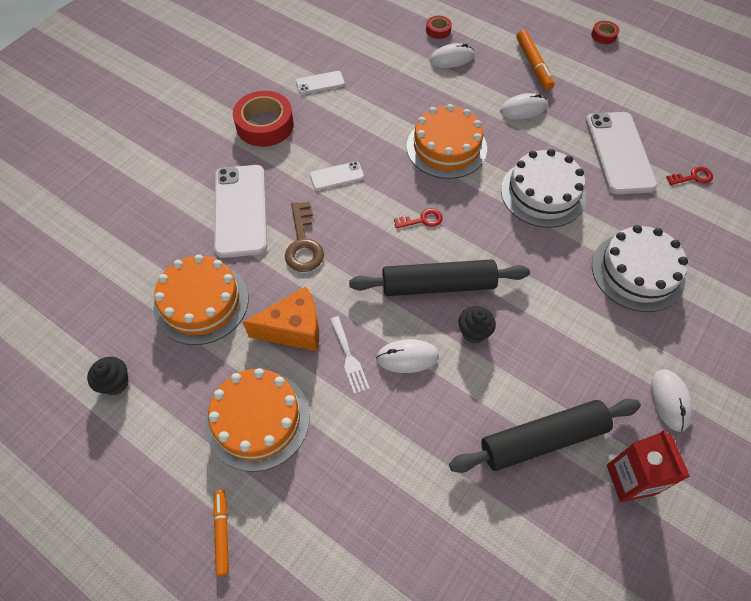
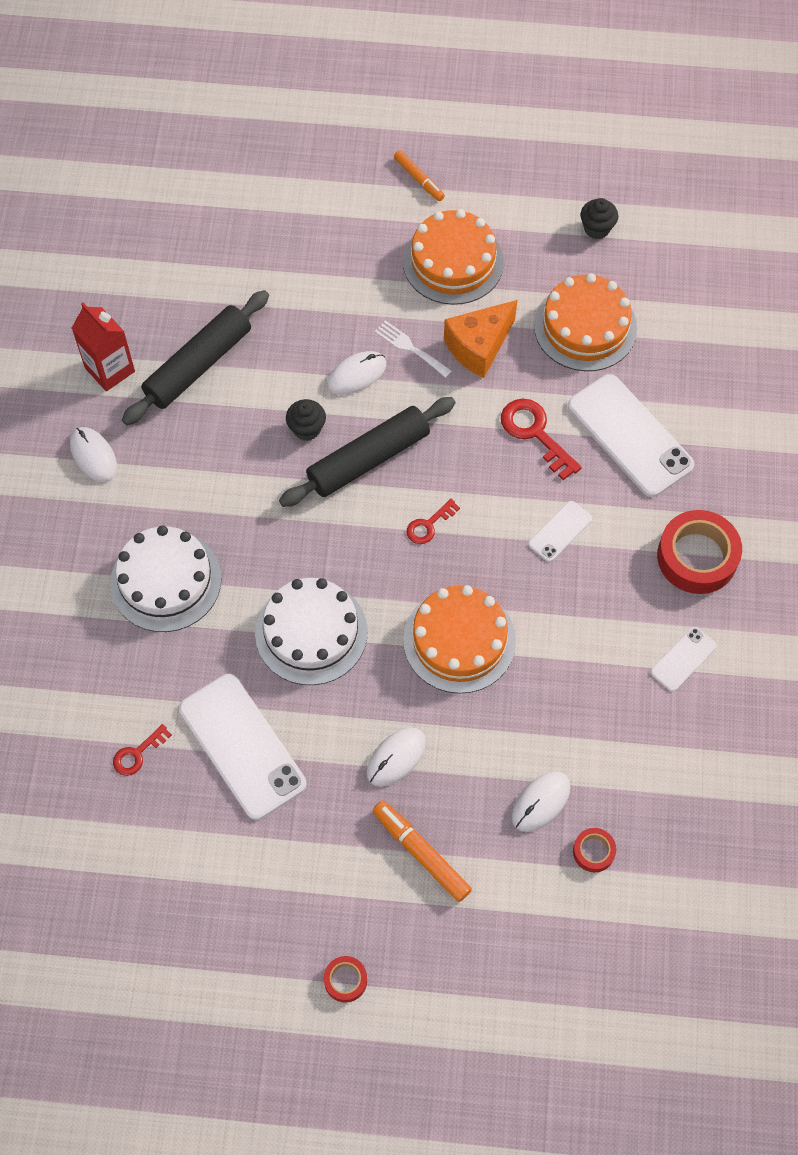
camera: 150 degrees right, 5 degrees up
(303, 243) = (535, 433): brown key -> red key

